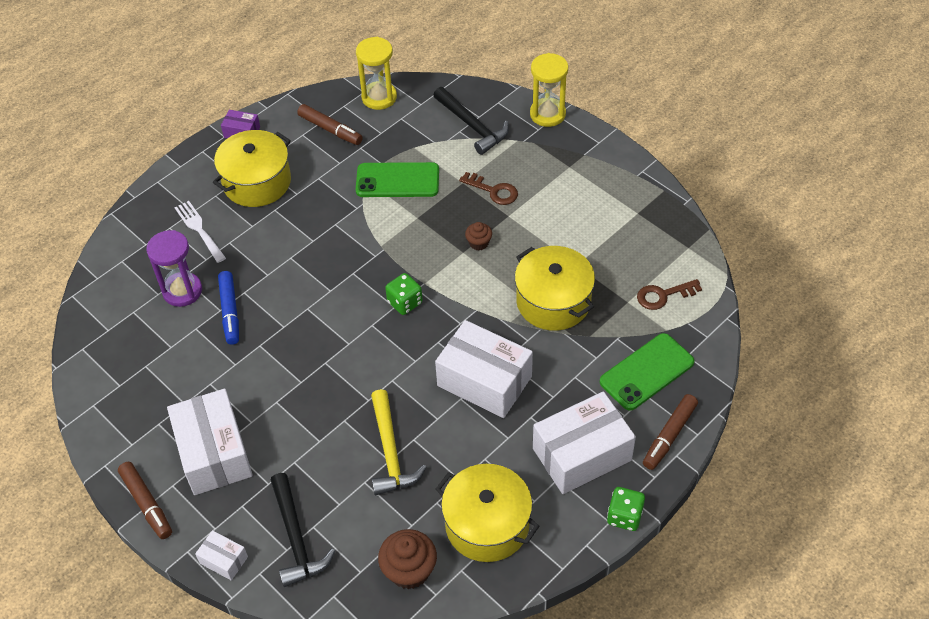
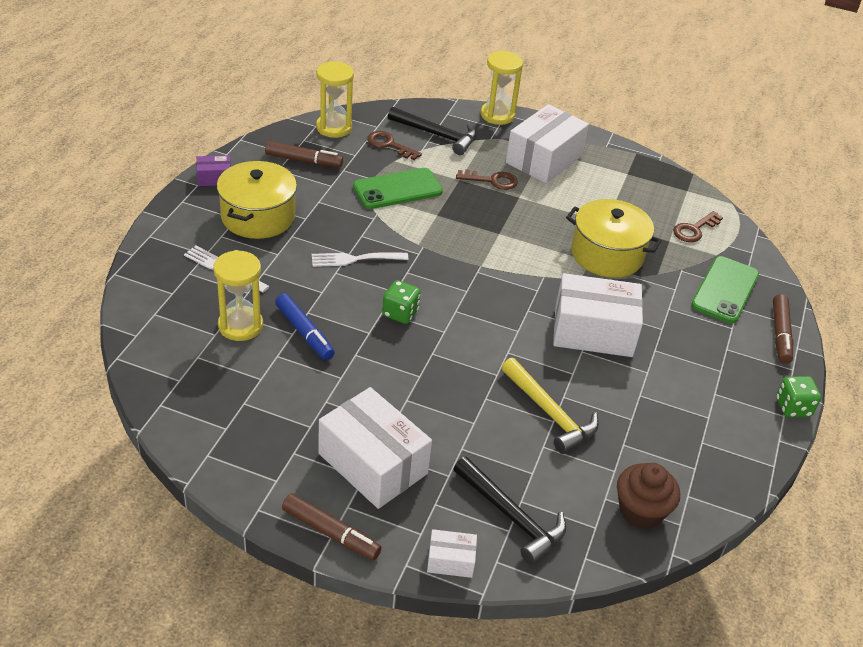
camera: 30 degrees left, 10 degrees down
(182, 291) = (240, 326): purple hourglass -> yellow hourglass
(315, 248) = (355, 259): none -> white fork
(405, 302) = (474, 285): green dice -> green dice (400, 313)
(419, 128) = (389, 145): none -> brown key
(478, 243) = (508, 223): brown cupcake -> none
(487, 524) = (682, 449): yellow pot -> none
(582, 454) = (720, 368): white box -> white box (544, 159)

